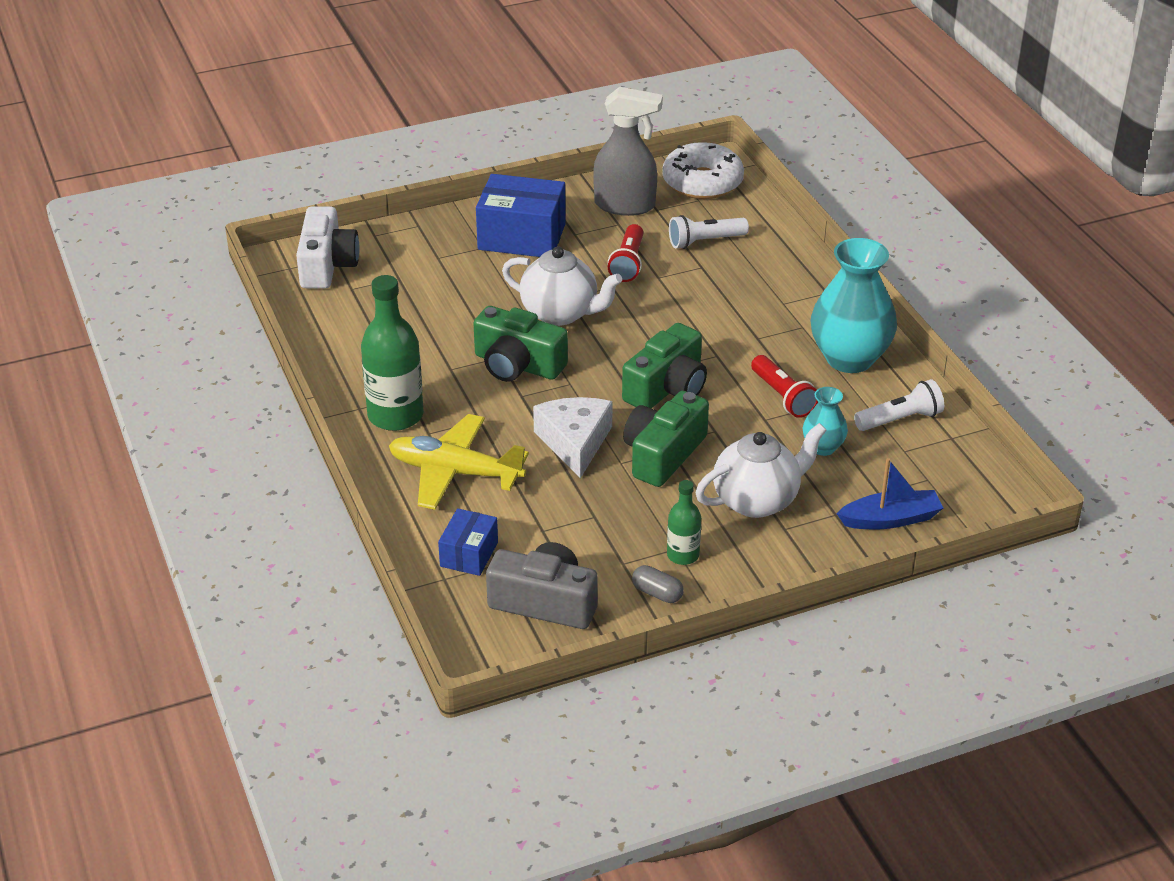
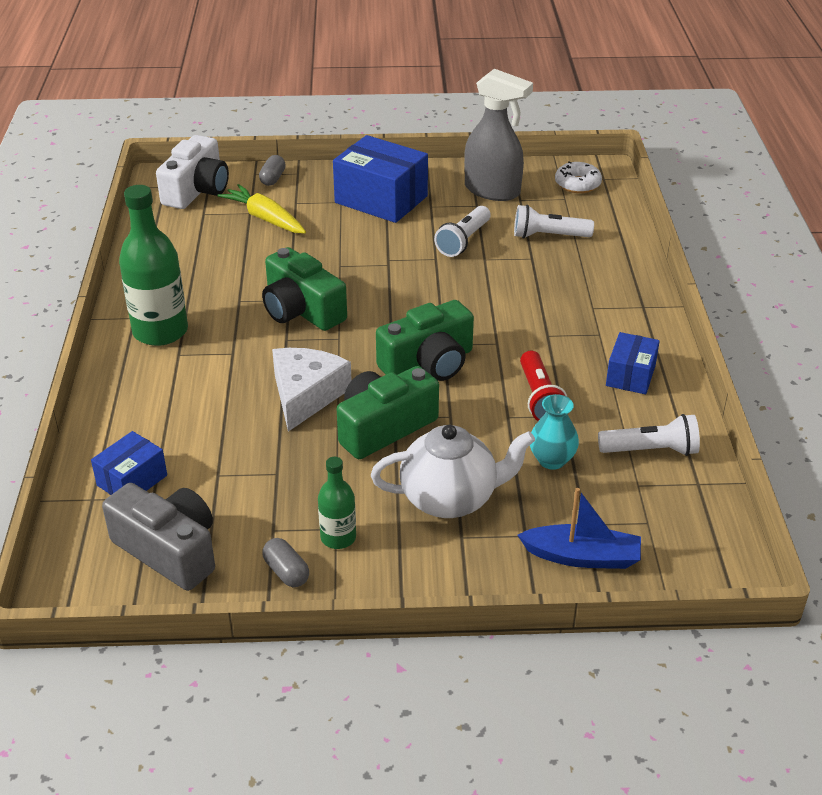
camera: 20 degrees right, 0 degrees up
(397, 236) = (273, 178): none -> grey capsule
(418, 280) = (265, 218): none -> yellow carrot
(455, 472) = (176, 397): yellow plane -> none
(561, 313) = (372, 272): white teapot -> none
(628, 263) = (463, 241): red flashlight -> white flashlight
(702, 182) = (577, 184): white donut -> white donut, size x0.59
(849, 358) = (630, 375): turquoise vase -> blue box

